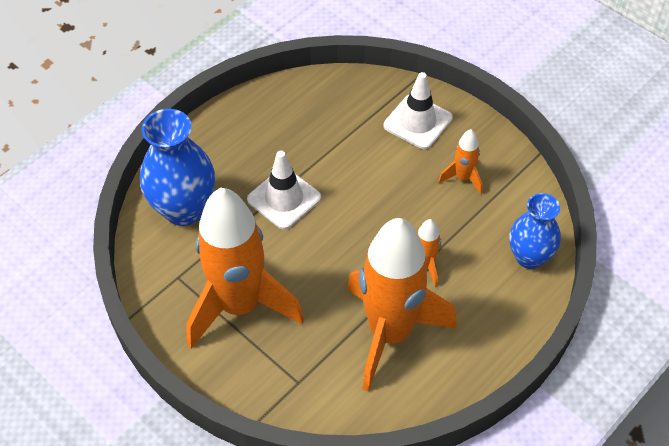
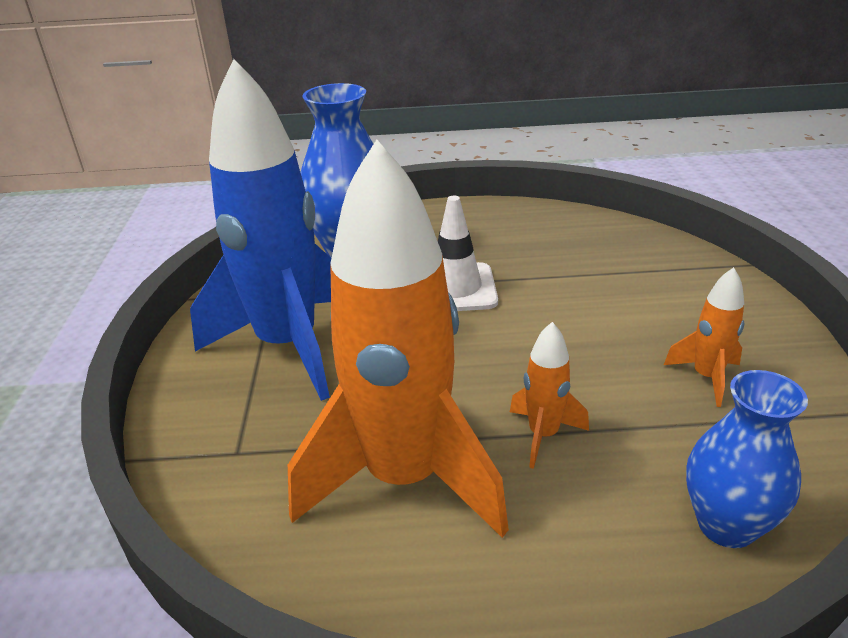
camera: 45 degrees right, 20 degrees down
(240, 306) = (288, 346): orange rocket -> blue rocket
(418, 122) = (698, 299): white traffic cone -> none

